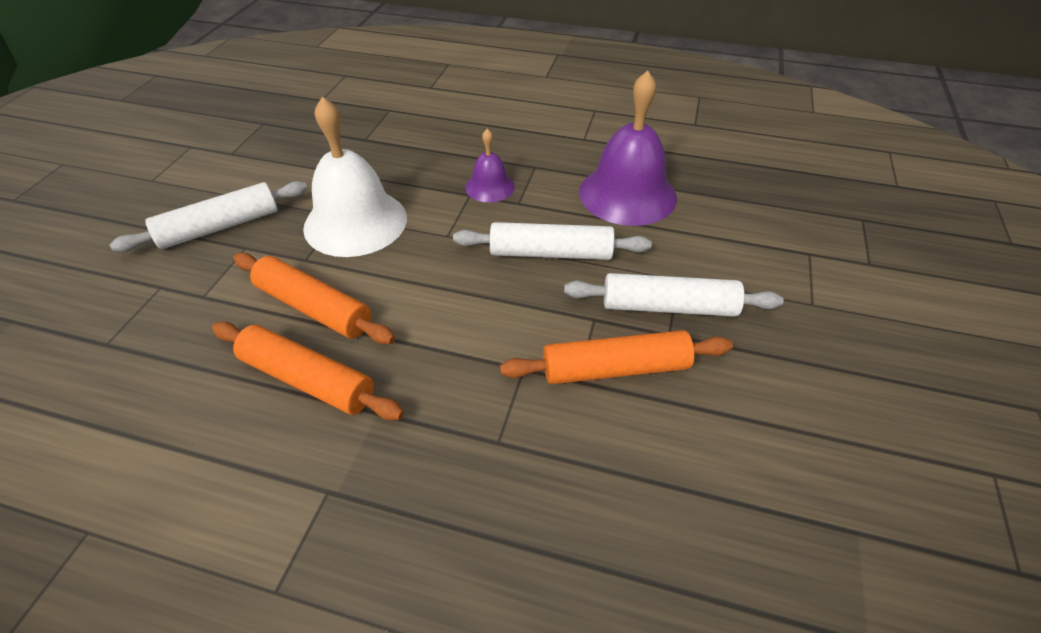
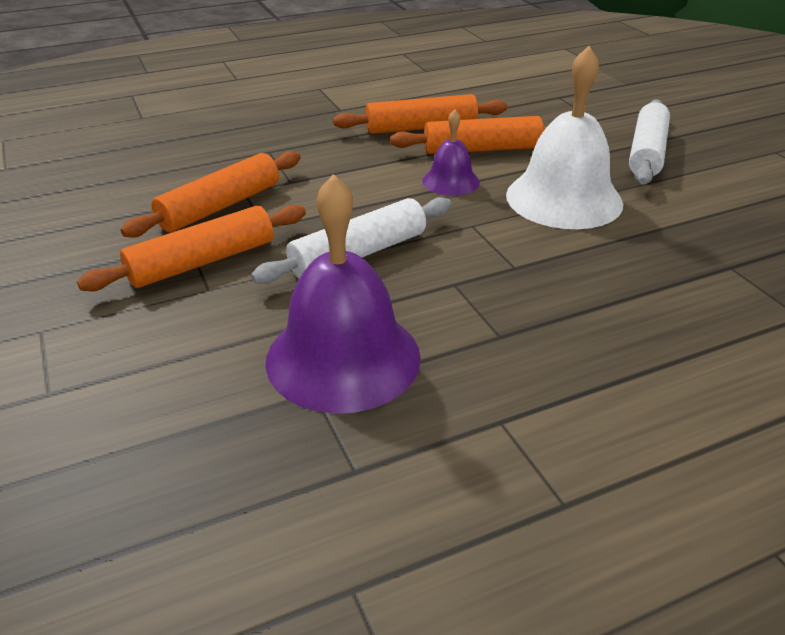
camera: 140 degrees right, 10 degrees down
(490, 187) = (509, 284): purple bell -> purple bell (451, 181)
(668, 307) = (202, 262): white rolling pin -> orange rolling pin

